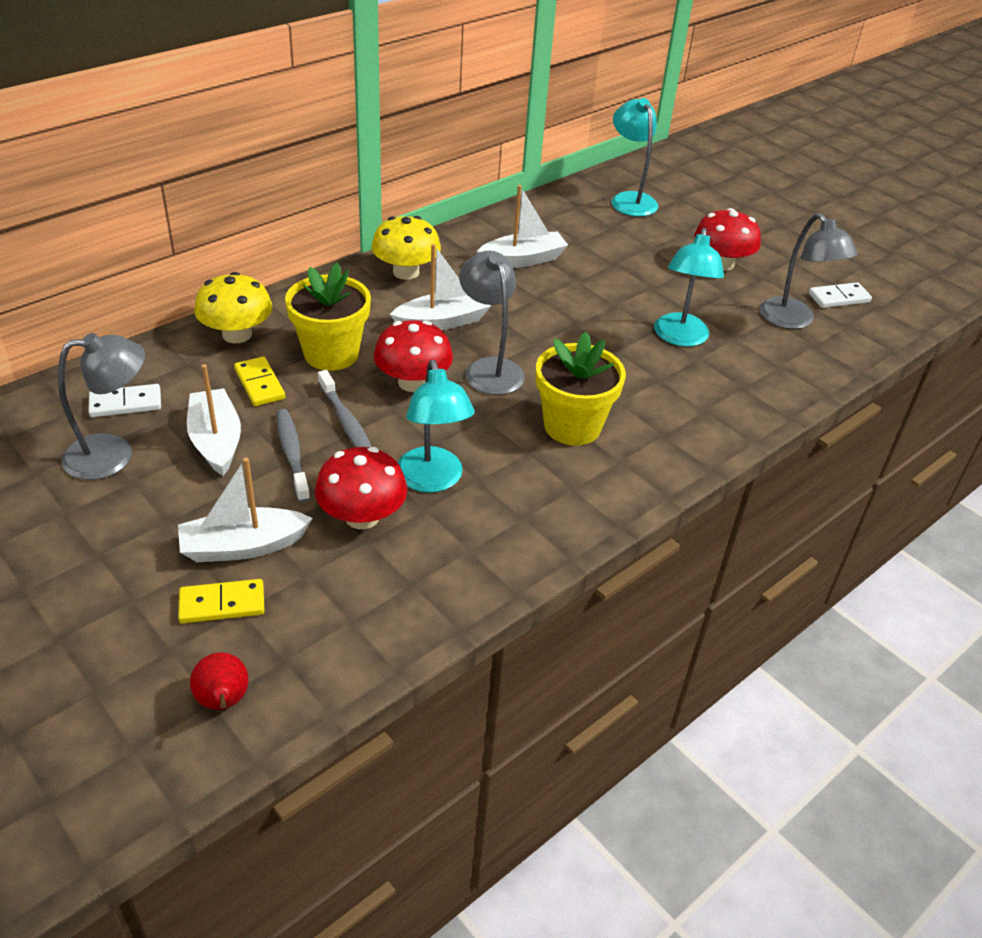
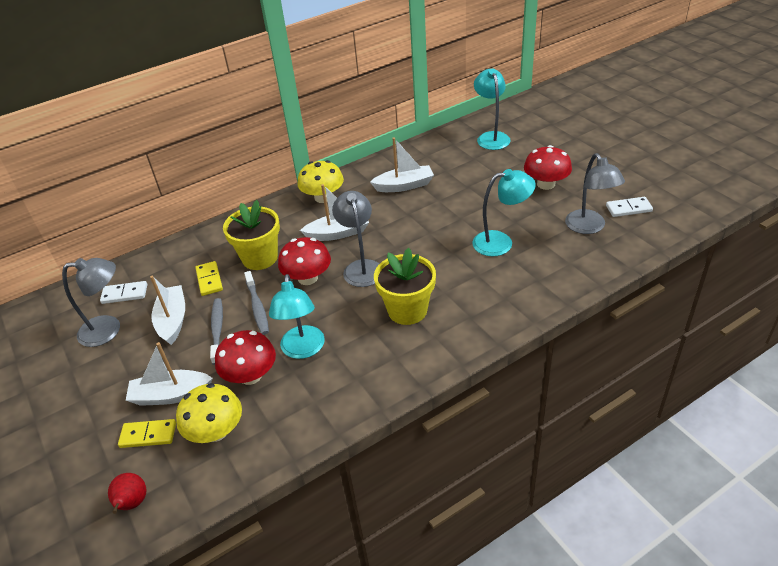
camera: 15 degrees right, 0 degrees up
(237, 334) = (204, 245): yellow mushroom -> yellow mushroom (216, 431)
(680, 338) = (501, 242): turquoise lamp -> turquoise lamp turned 120 degrees counterclockwise

